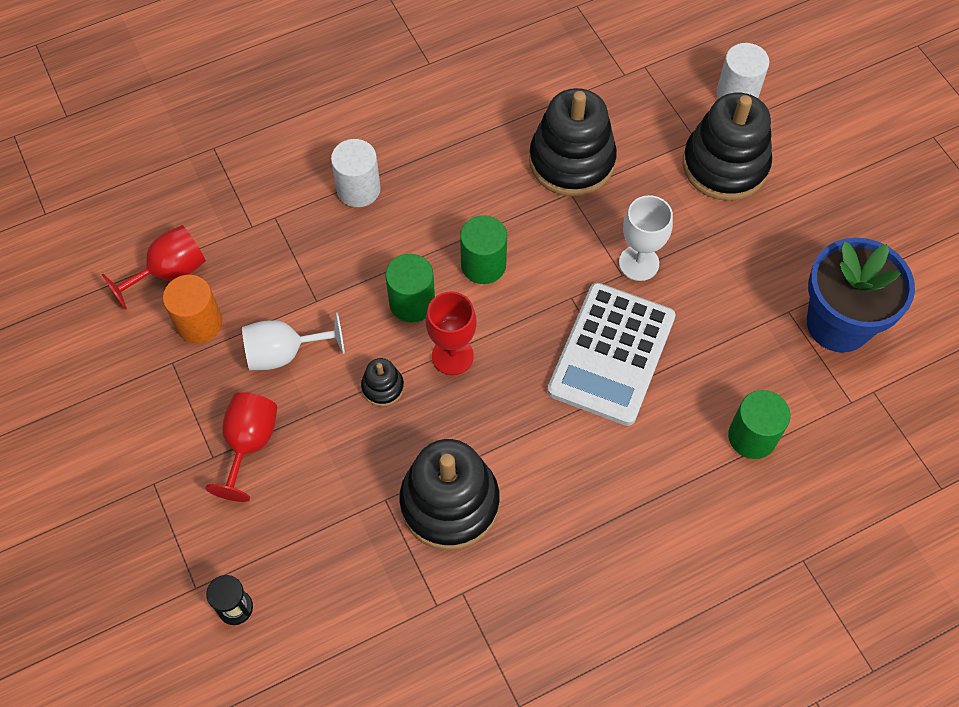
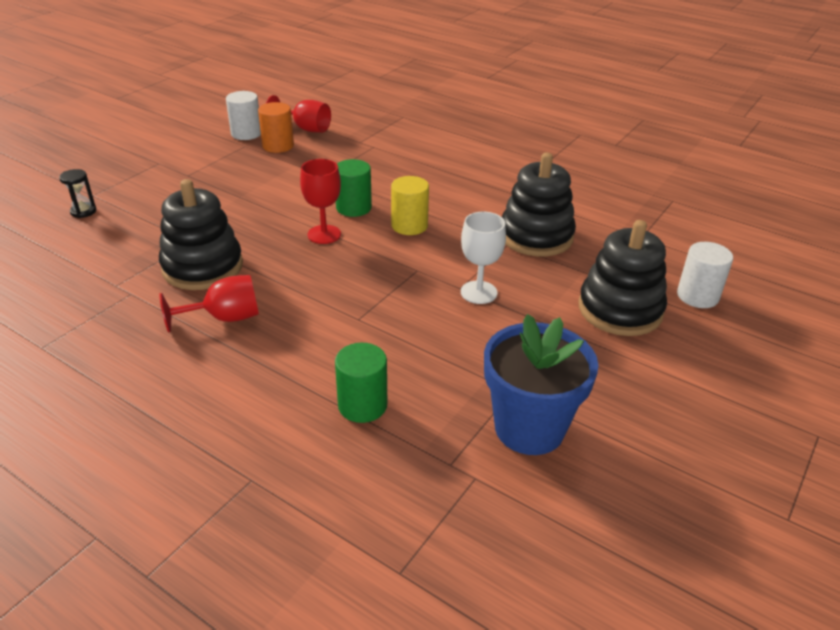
camera: 60 degrees right, 25 degrees down
(249, 444) = (204, 183): red goblet -> red goblet (224, 318)
(284, 353) = (278, 176): white goblet -> none
(358, 189) = (422, 166): white cylinder -> white cylinder (246, 133)
(383, 387) = (278, 216): black stacking toy -> none
(483, 265) = (409, 225): green cylinder -> yellow cylinder
(611, 354) = (383, 303): white calculator -> none

